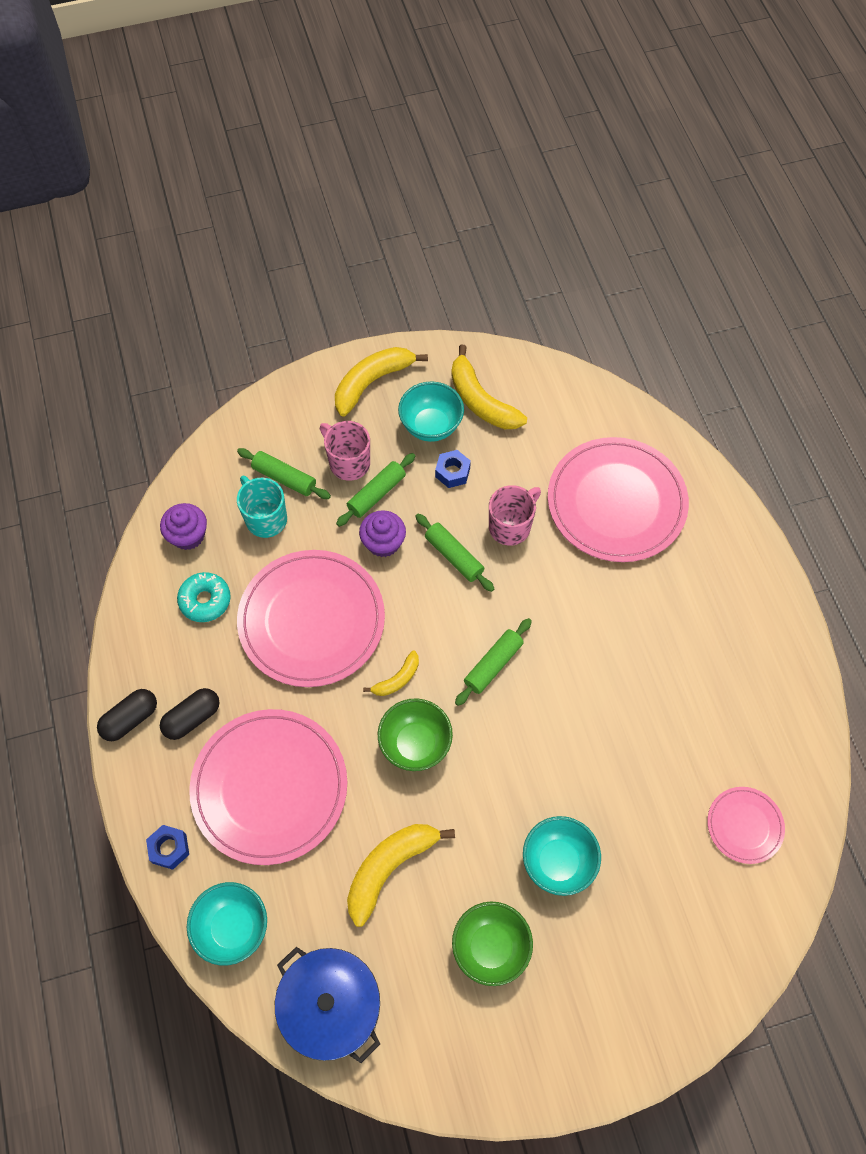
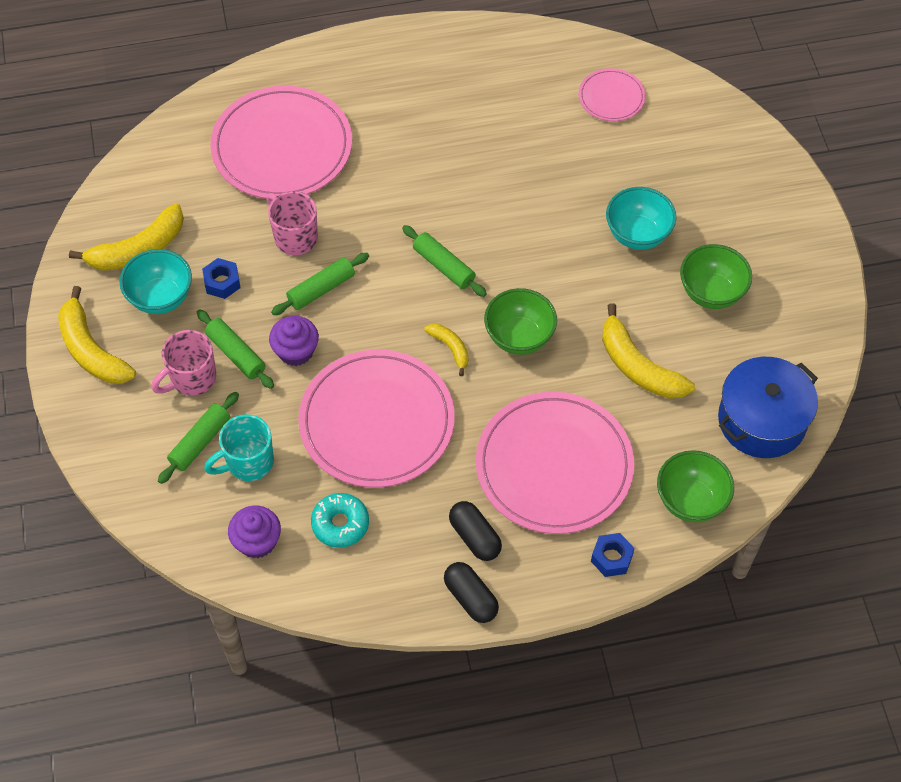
camera: 85 degrees left, 5 degrees down
(233, 928) = (690, 501): turquoise bowl -> green bowl

